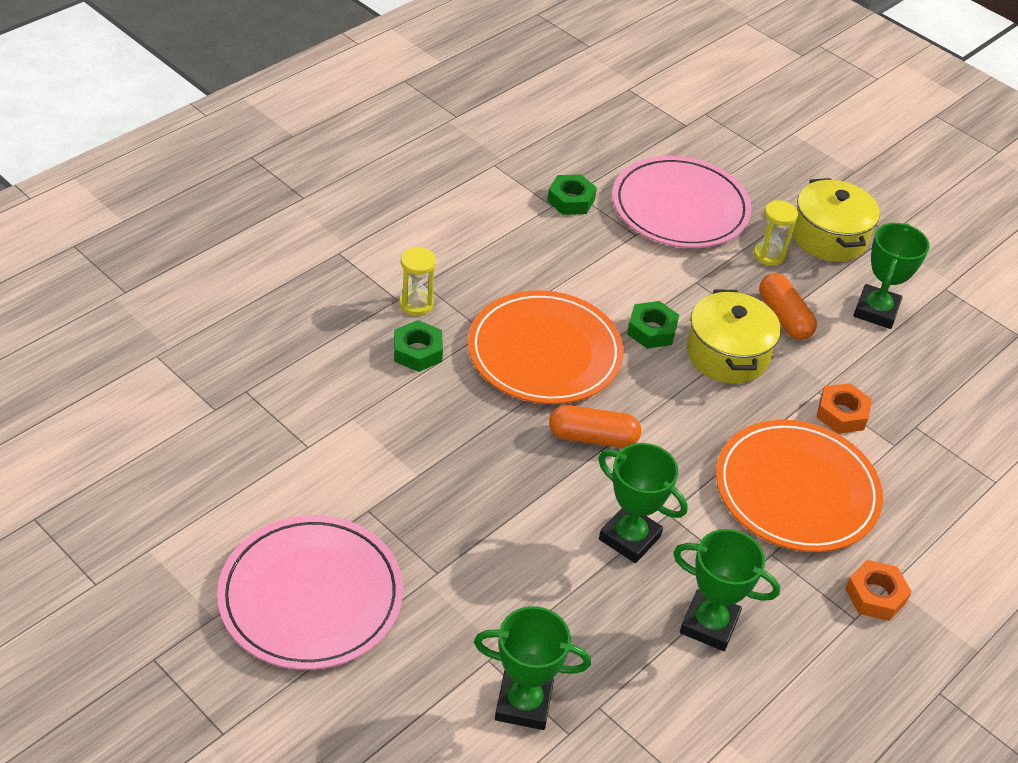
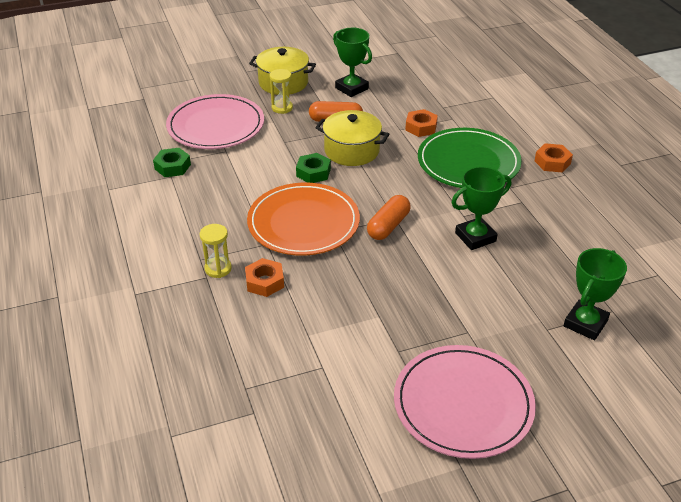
camera: 60 degrees left, 5 degrees down
(417, 351) = (264, 282): green nut -> orange nut
(709, 624) = (551, 227): green trophy -> none
(796, 490) = (468, 162): orange plate -> green plate

